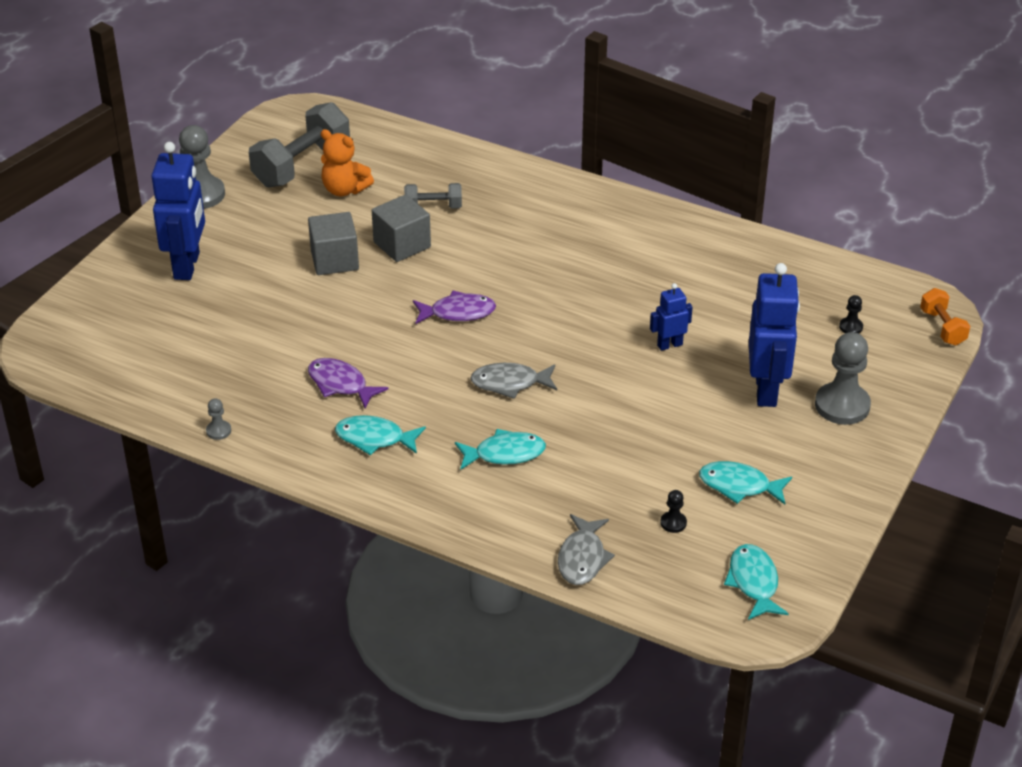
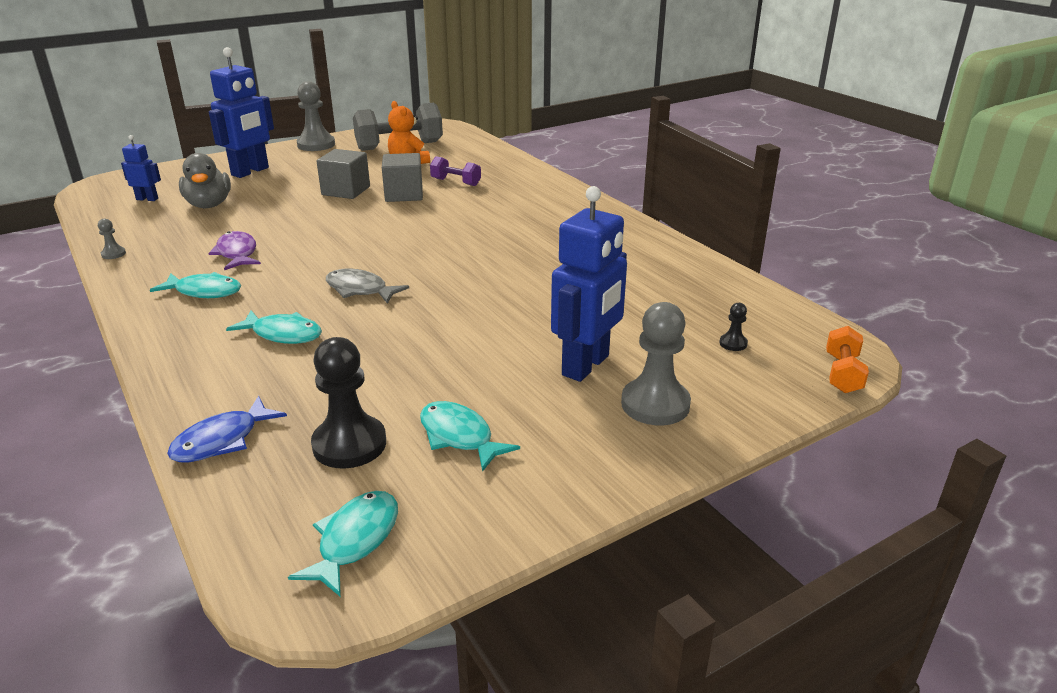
camera: 30 degrees right, 10 degrees down
(216, 332) = (209, 205): none -> grey duck
(374, 438) = (204, 291): turquoise fish -> turquoise fish turned 150 degrees clockwise
(433, 207) = (456, 182): grey dumbbell -> purple dumbbell
(458, 312) = (386, 238): purple fish -> none
(582, 558) = (222, 440): grey fish -> blue fish
(669, 345) = (532, 305): blue robot -> blue robot (147, 199)
(673, 523) = (349, 444): black pawn -> black pawn, size x2.23

